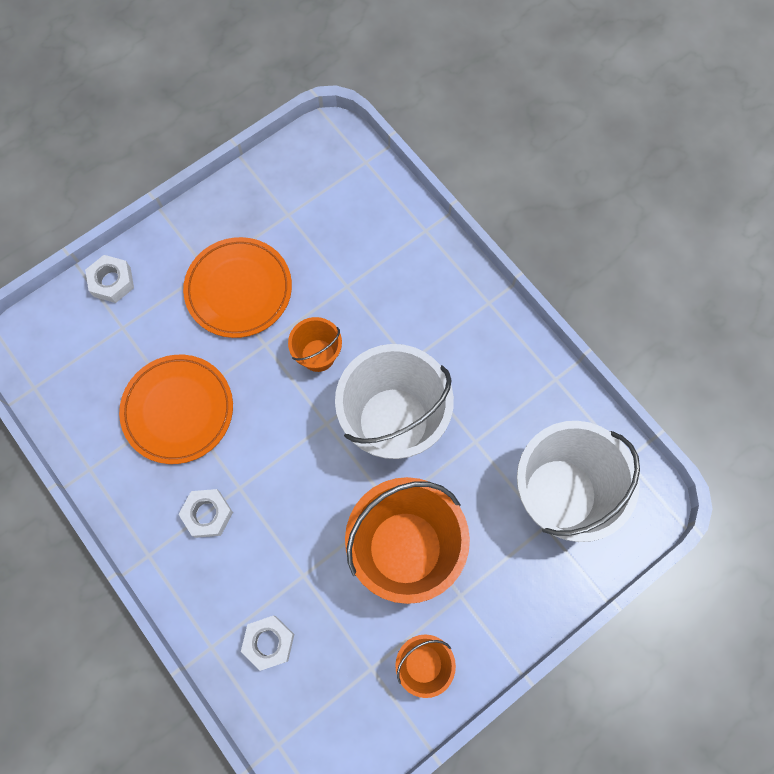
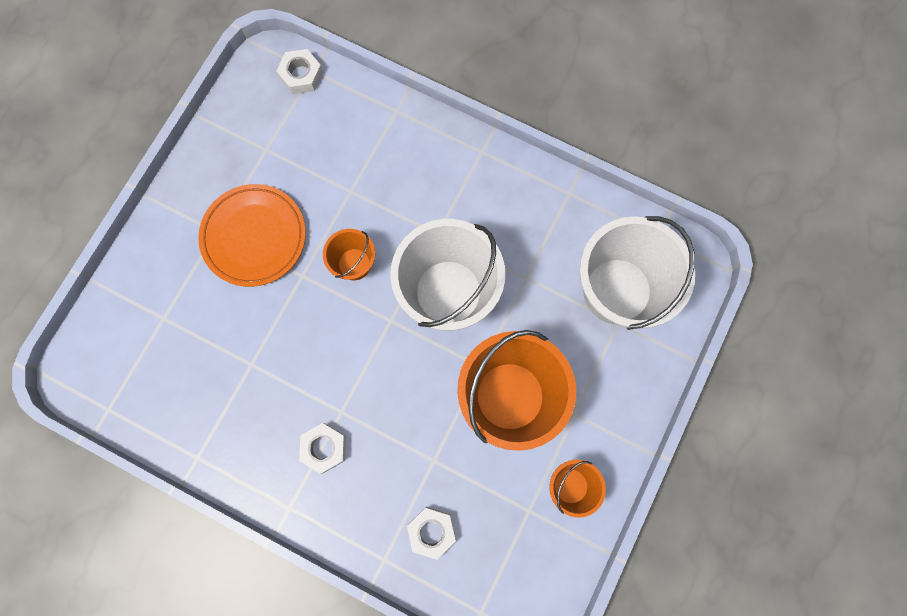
camera: 25 degrees left, 5 degrees up
(112, 282) = (132, 281): white nut -> white nut (301, 75)
(178, 410) = (252, 369): orange plate -> none

